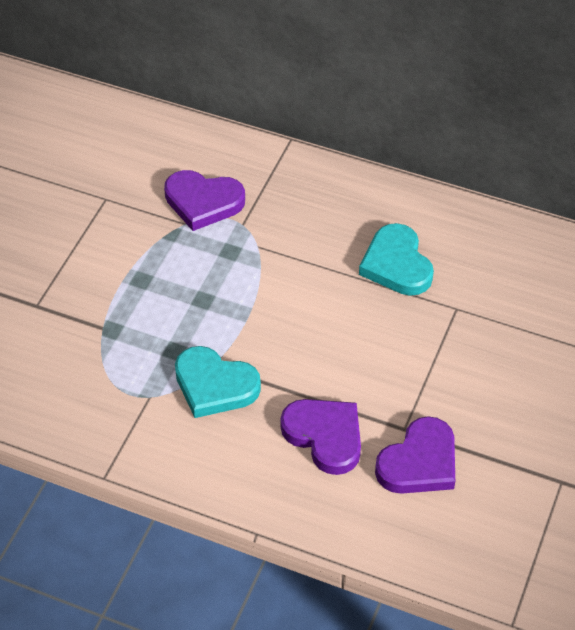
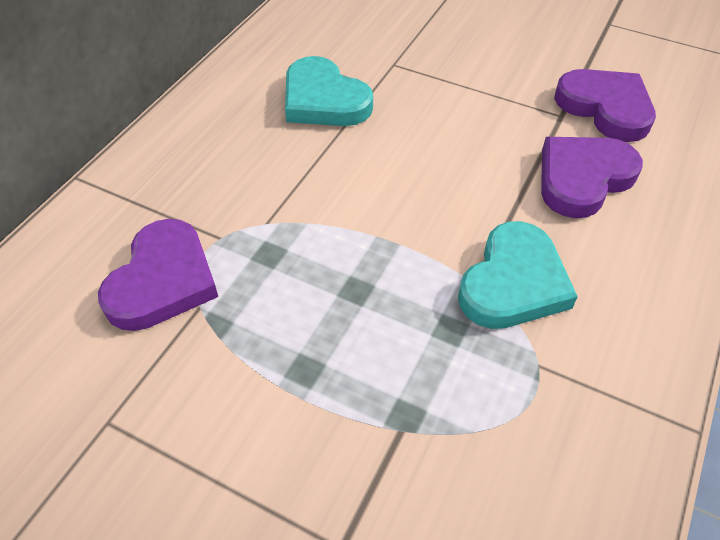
camera: 85 degrees left, 0 degrees up
(396, 264) = (324, 100): turquoise heart -> turquoise heart turned 60 degrees clockwise

